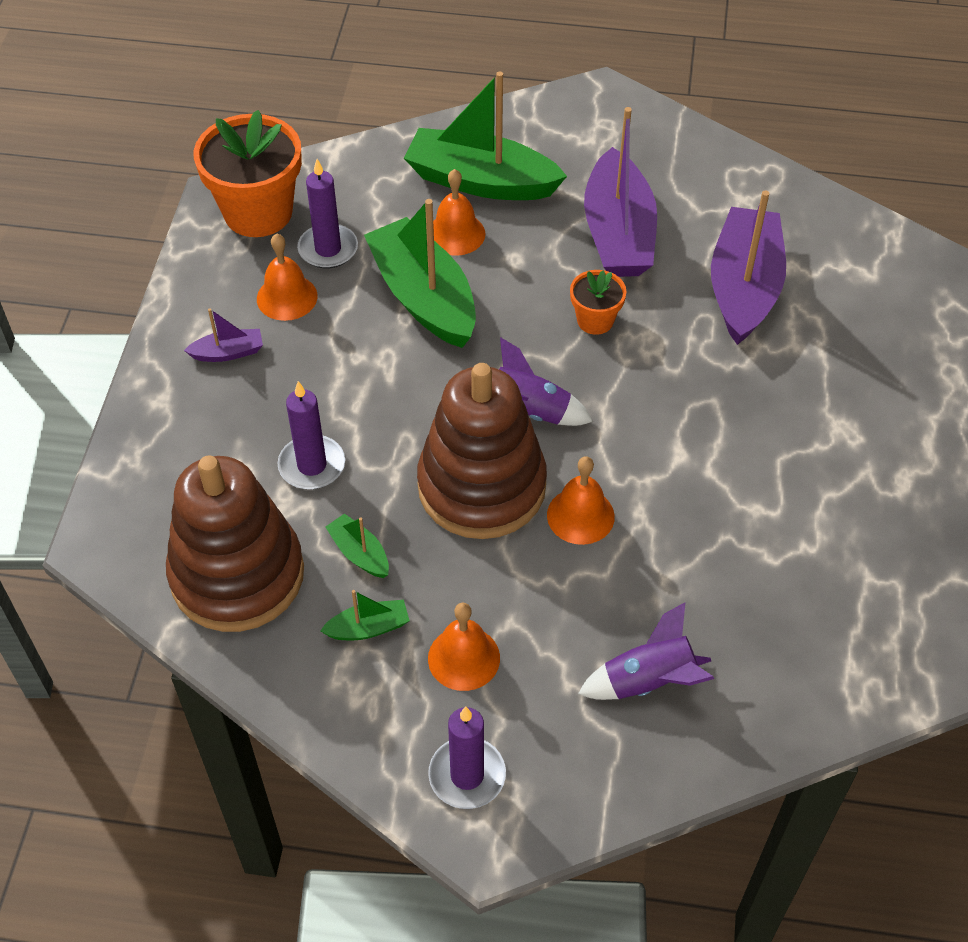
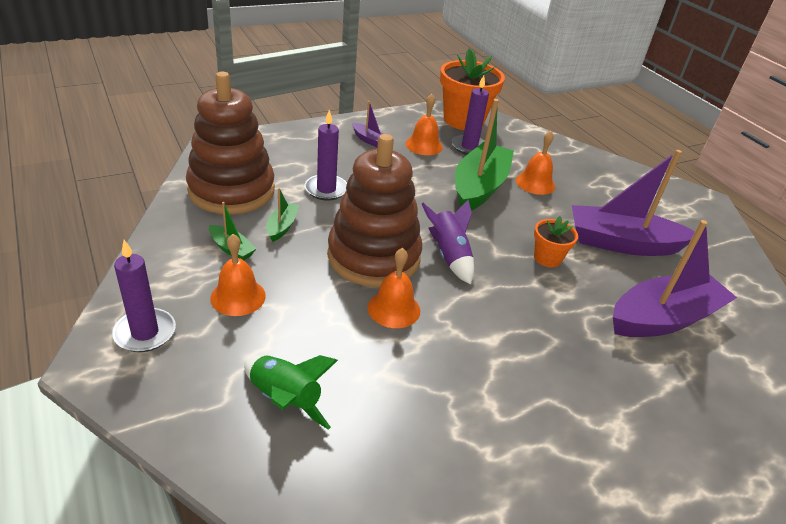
camera: 50 degrees right, 15 degrees down
(481, 181) = (581, 179): green boat -> none
(618, 233) = (622, 243): purple boat -> purple boat turned 45 degrees clockwise
(648, 681) = (285, 400): purple rocket -> green rocket

